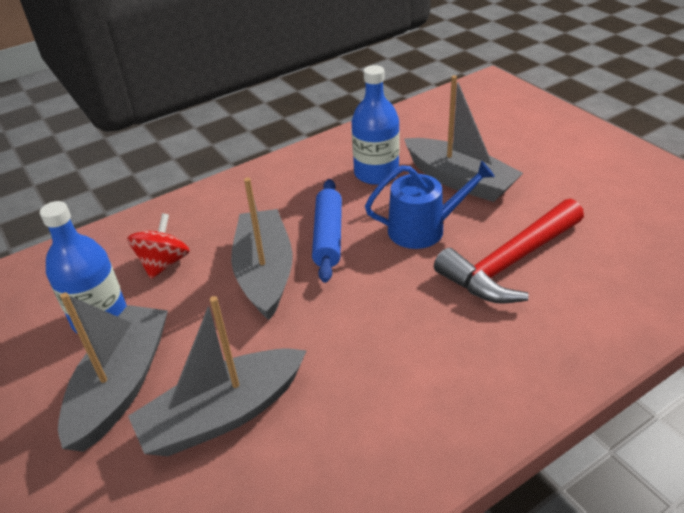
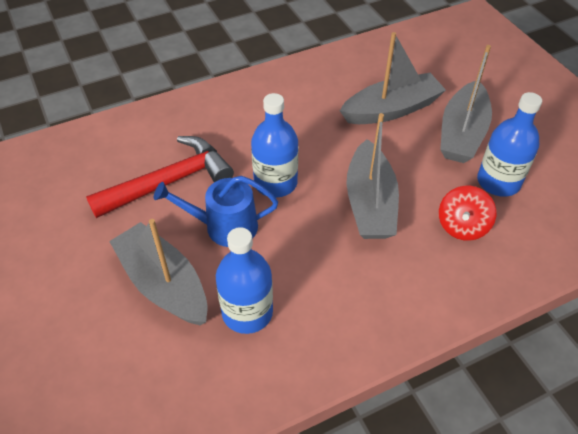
camera: 175 degrees left, 10 degrees up
(328, 237) = (312, 232): blue rolling pin -> none
(381, 279) = (275, 183): none -> blue bottle

